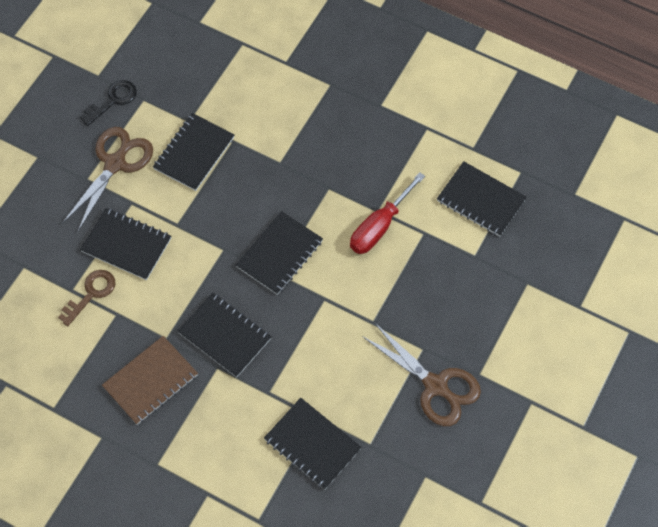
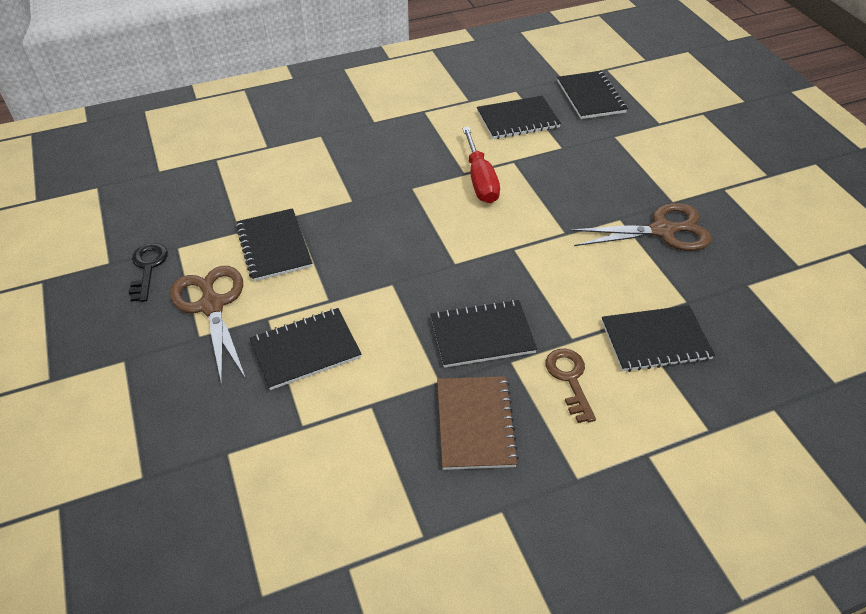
camera: 50 degrees left, 15 degrees down
(91, 293) = (325, 412): brown key -> brown key (569, 379)
(279, 254) = (439, 251): black notebook -> black notebook (590, 97)

